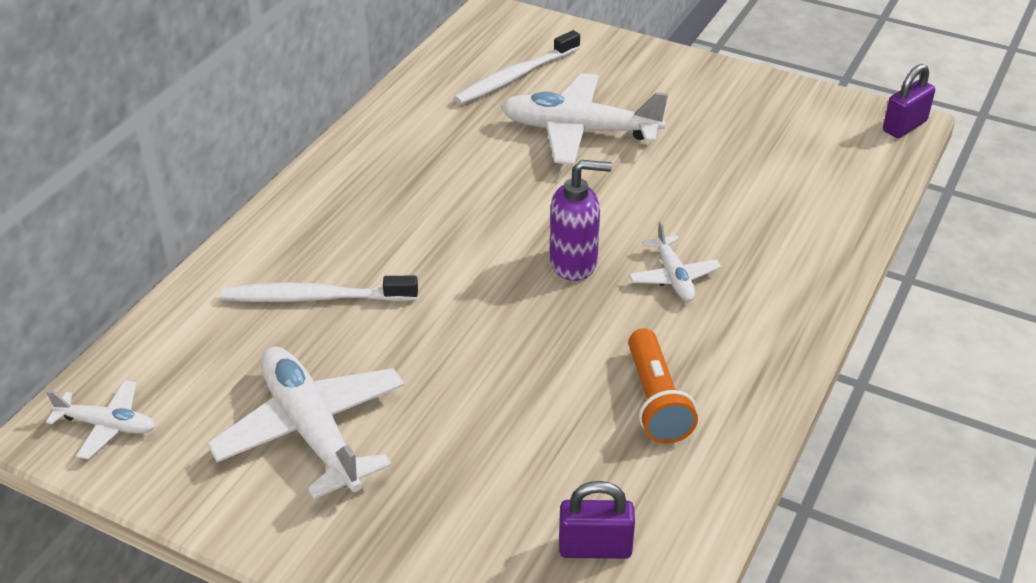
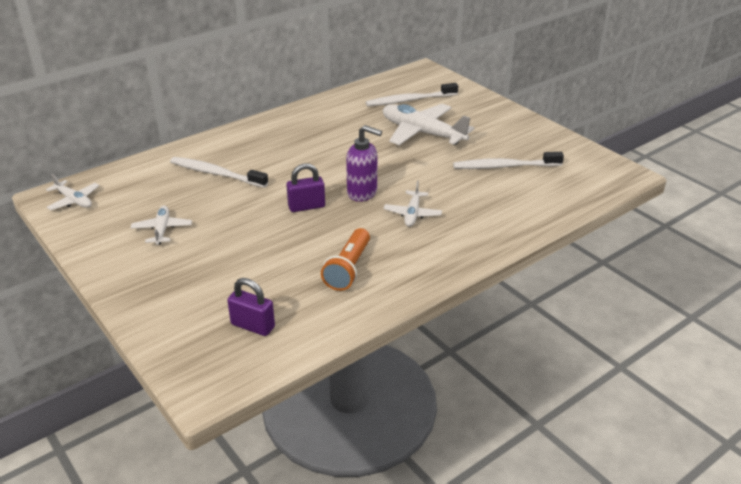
camera: 25 degrees right, 5 degrees down
(311, 430) = (162, 230): white plane -> white plane, size x0.52
(738, 157) = (504, 166): none -> white toothbrush
(904, 126) = (626, 175): purple padlock -> purple padlock (306, 206)

